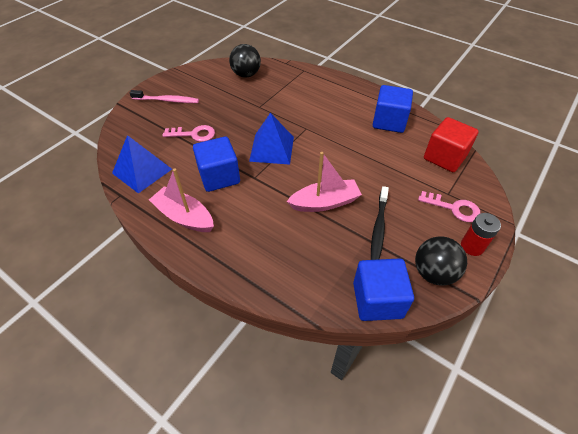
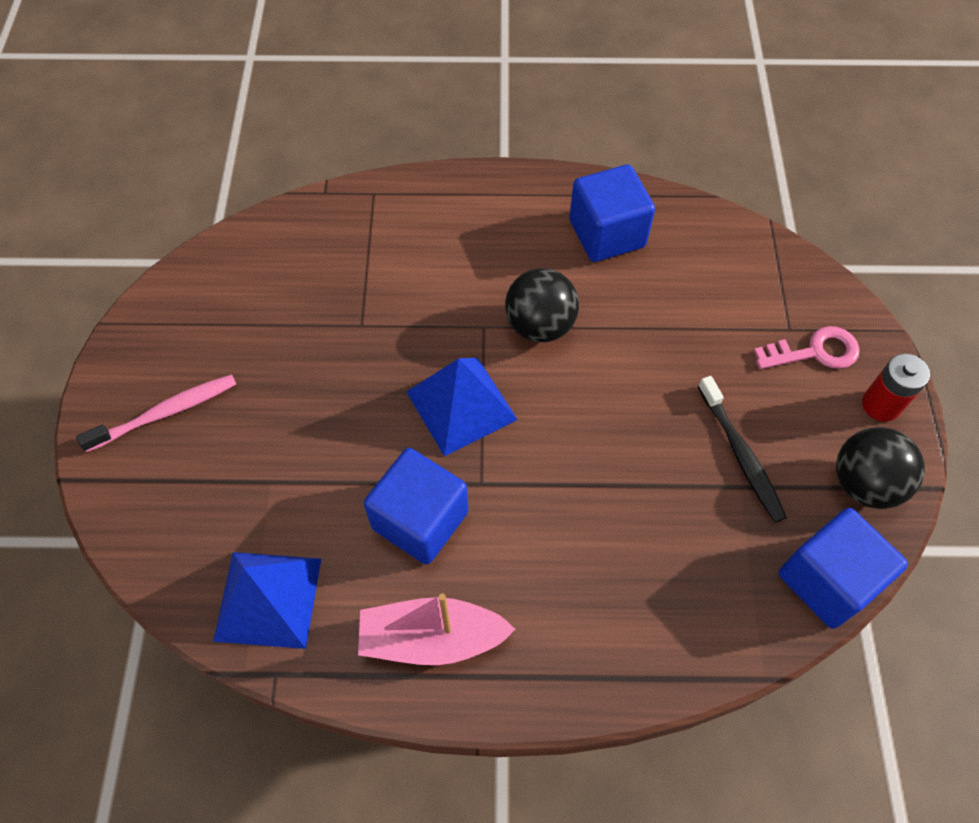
camera: 35 degrees left, 10 degrees up
(194, 134) = (293, 459): pink key -> none
(246, 74) = (271, 262): black ball -> black ball (540, 325)
(325, 203) = (631, 460): pink boat -> none
(444, 157) = (738, 260): red cube -> none

